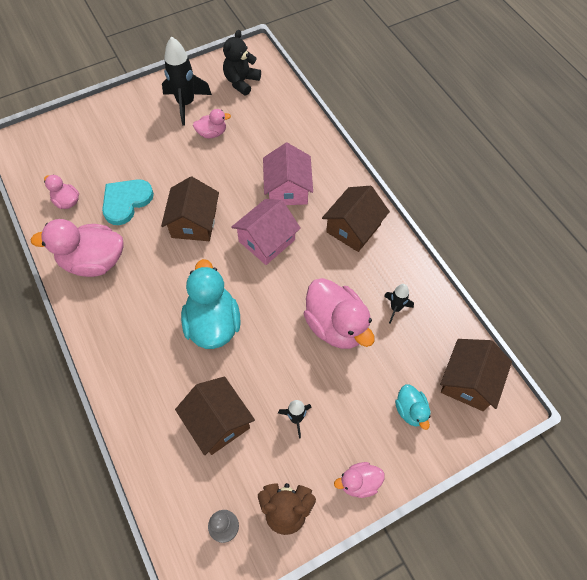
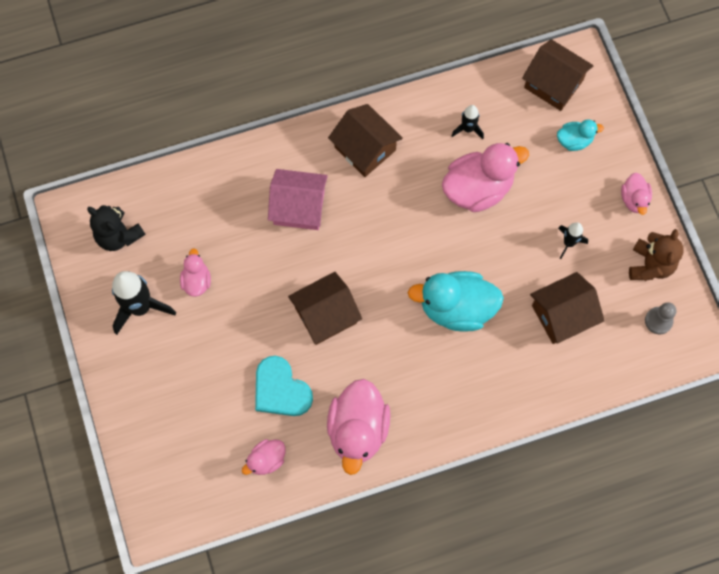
camera: 80 degrees left, 10 degrees up
(194, 222) = (325, 315): brown house -> brown house turned 45 degrees counterclockwise
(267, 240) = (364, 240): pink house -> none

